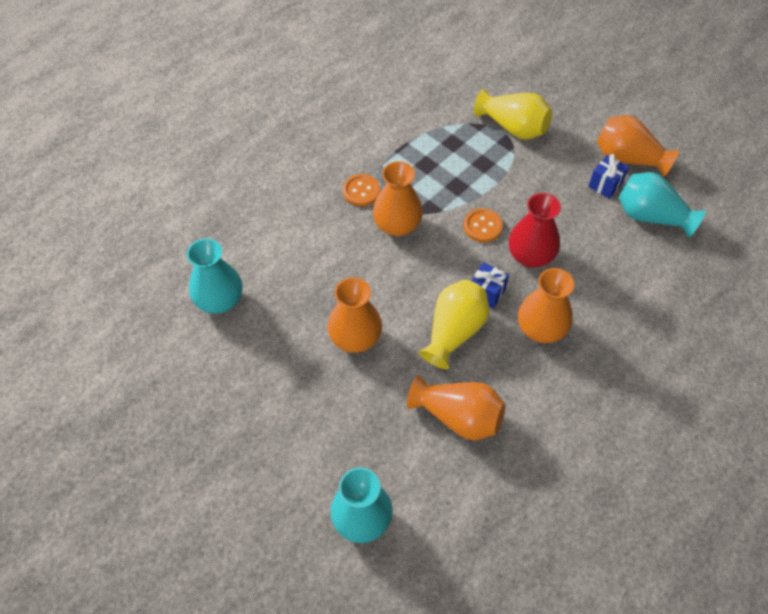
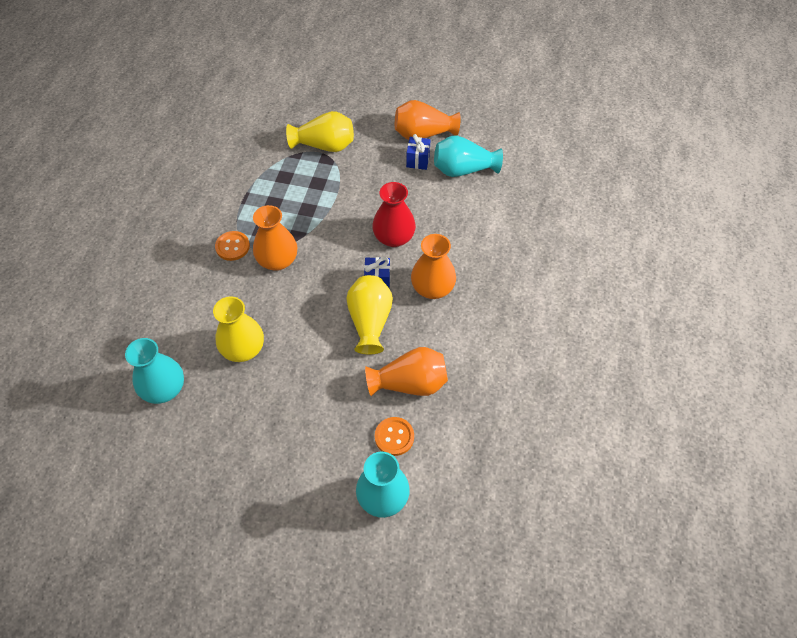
camera: 30 degrees left, 0 degrees up
(313, 298) = (243, 349): none -> yellow vase
(355, 338) = (296, 363): orange vase -> none
(482, 226) = (345, 231): orange button -> orange button (394, 437)

